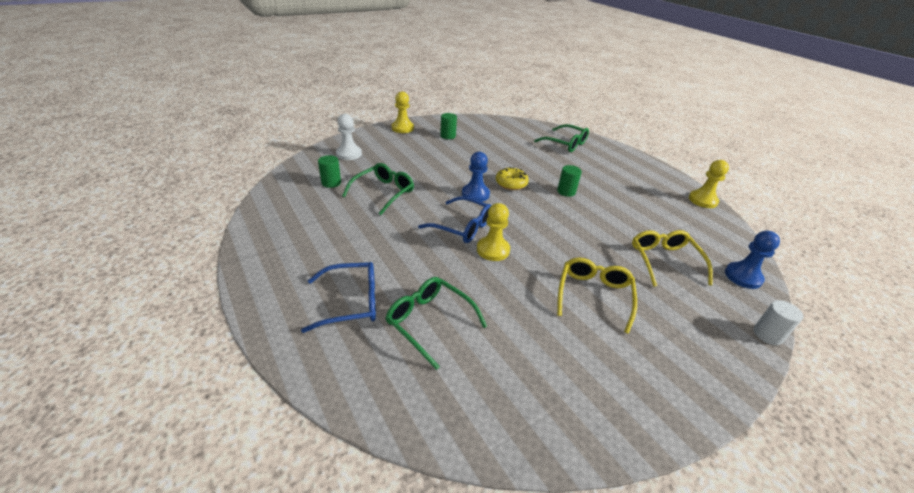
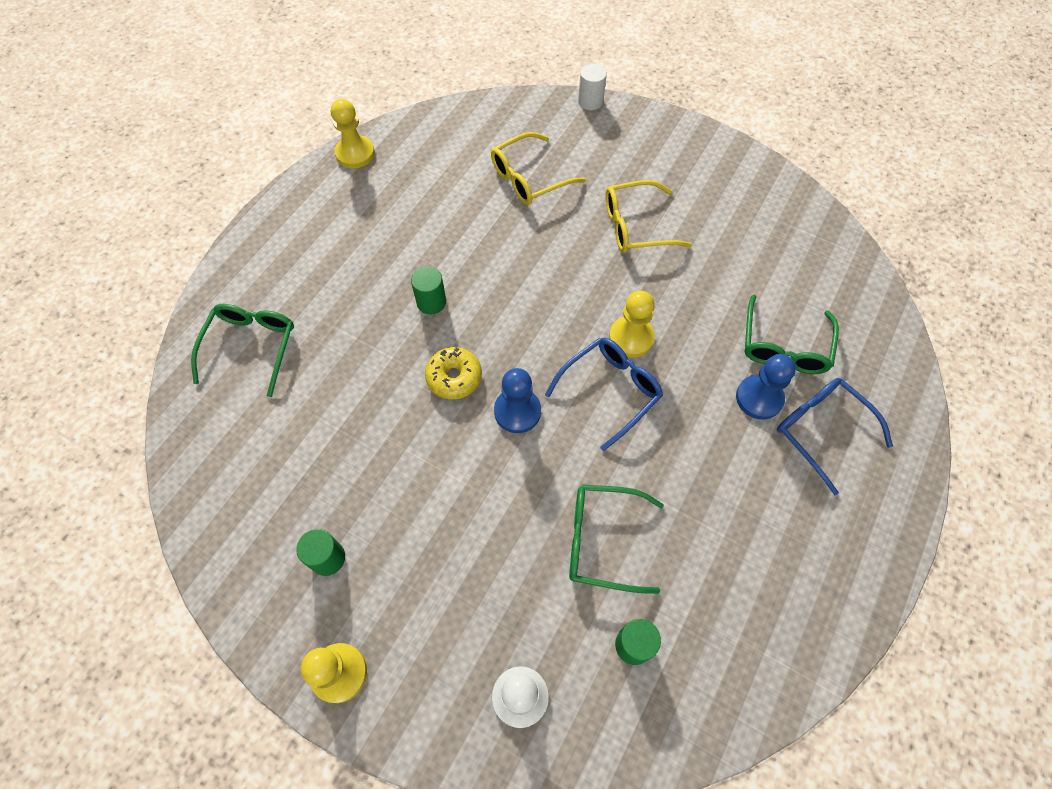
camera: 115 degrees left, 25 degrees up
(462, 226) = (609, 391): blue glasses -> blue glasses turned 45 degrees clockwise
(743, 276) = (510, 116): blue pawn -> blue pawn (759, 398)

